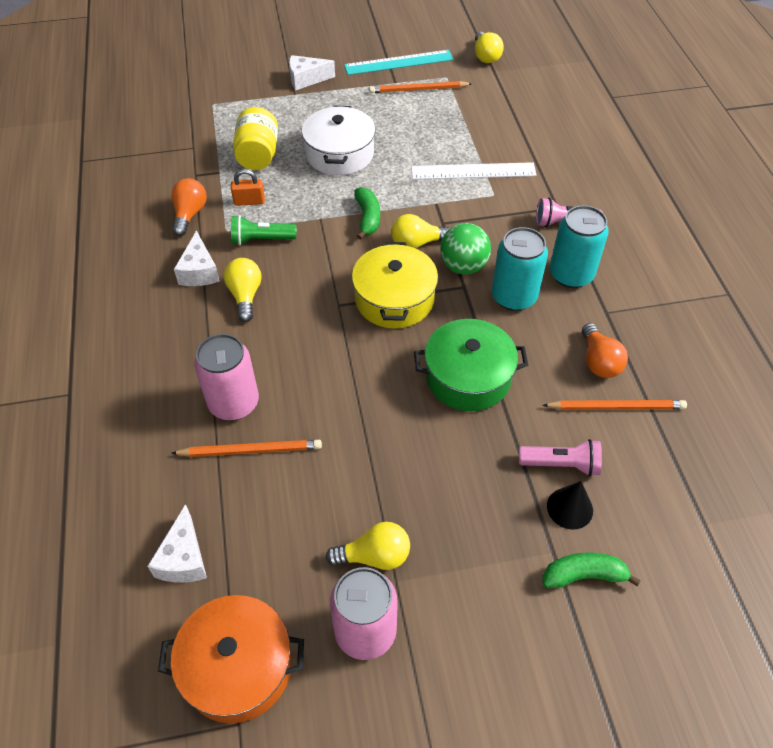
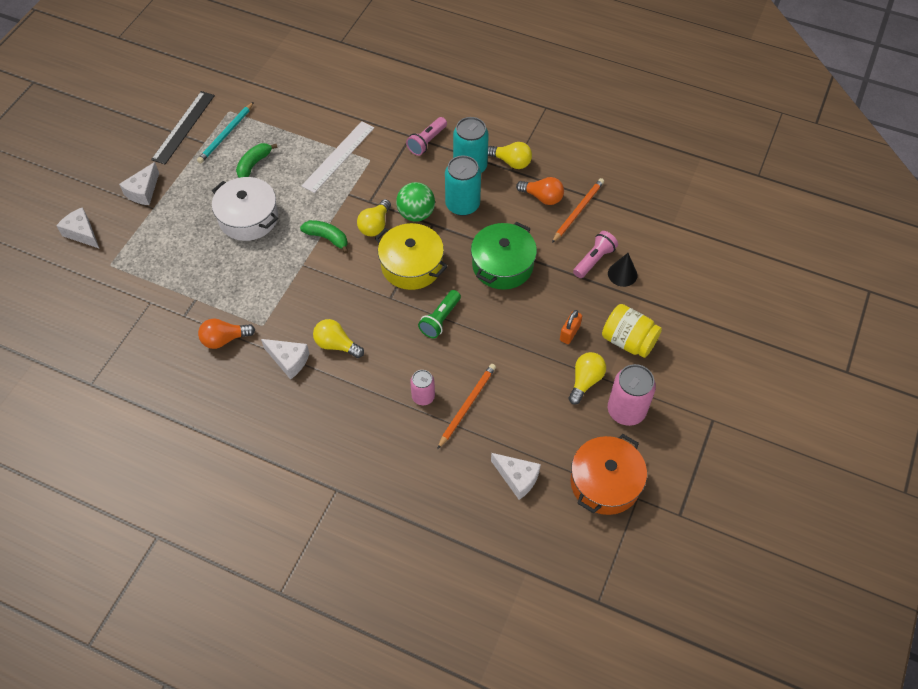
camera: 55 degrees left, 5 degrees up
(189, 214) = (224, 339): orange light bulb -> orange light bulb turned 60 degrees counterclockwise
(231, 72) = (82, 233): none -> white cheese
(234, 403) = (423, 396): pink can -> pink can, size x0.59
(249, 201) = (246, 296): orange padlock -> orange padlock (569, 333)
(258, 155) = (201, 266): yellow jar -> yellow jar (628, 341)
(261, 239) = (291, 309): green flashlight -> green flashlight (440, 319)
(399, 62) = (183, 127): turquoise ruler -> black ruler
(418, 89) = (226, 134): orange pencil -> turquoise pencil
(485, 56) = (230, 76): yellow light bulb -> yellow light bulb (511, 162)
(583, 575) = (663, 294): green banana -> green banana (254, 164)

